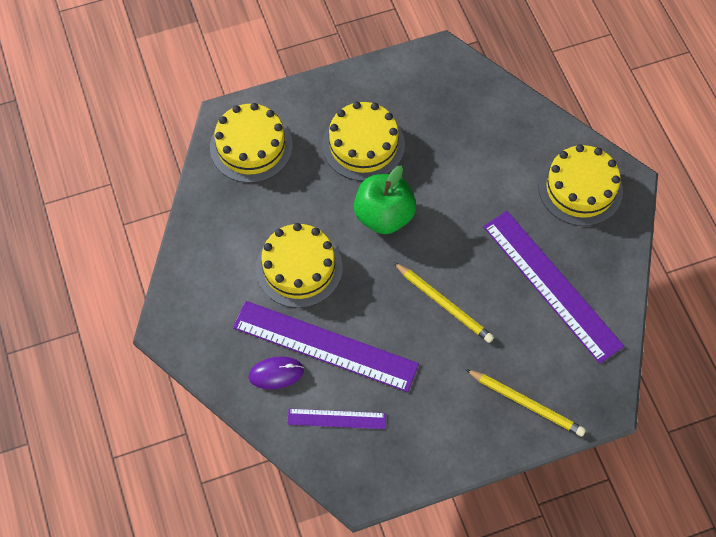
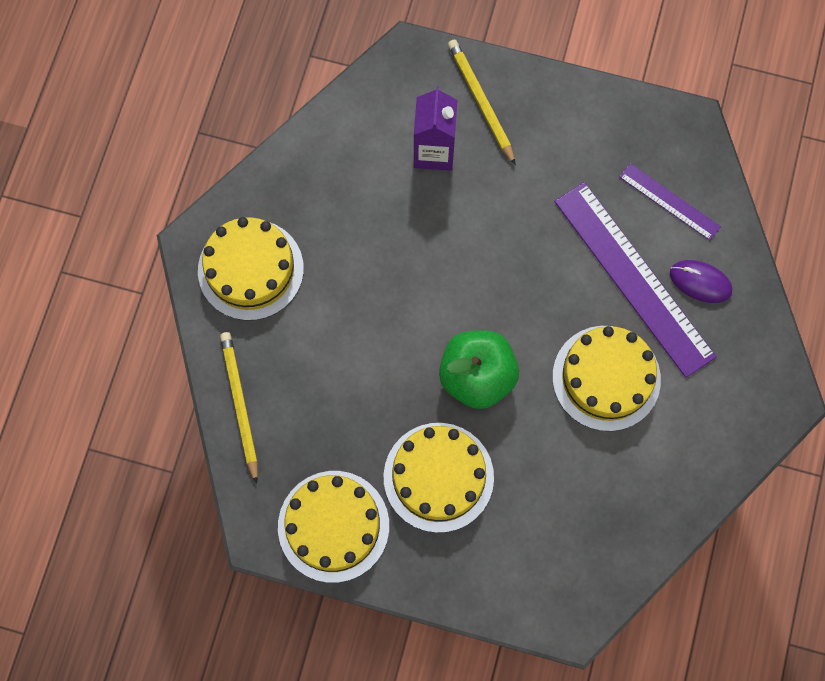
camera: 145 degrees left, 10 degrees up
(251, 146) = (565, 561): yellow cake -> yellow cake (333, 526)
(444, 304) = (485, 243): yellow pencil -> yellow pencil (239, 405)
(529, 344) = (434, 151): none -> purple carton
(552, 285) = (365, 192): purple ruler -> none

